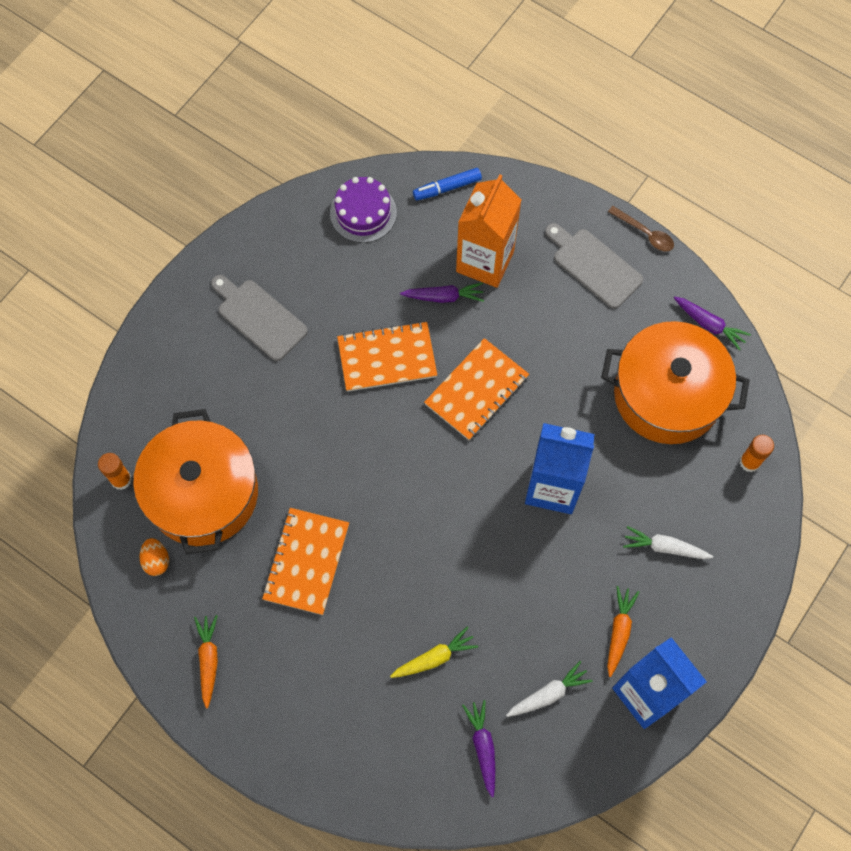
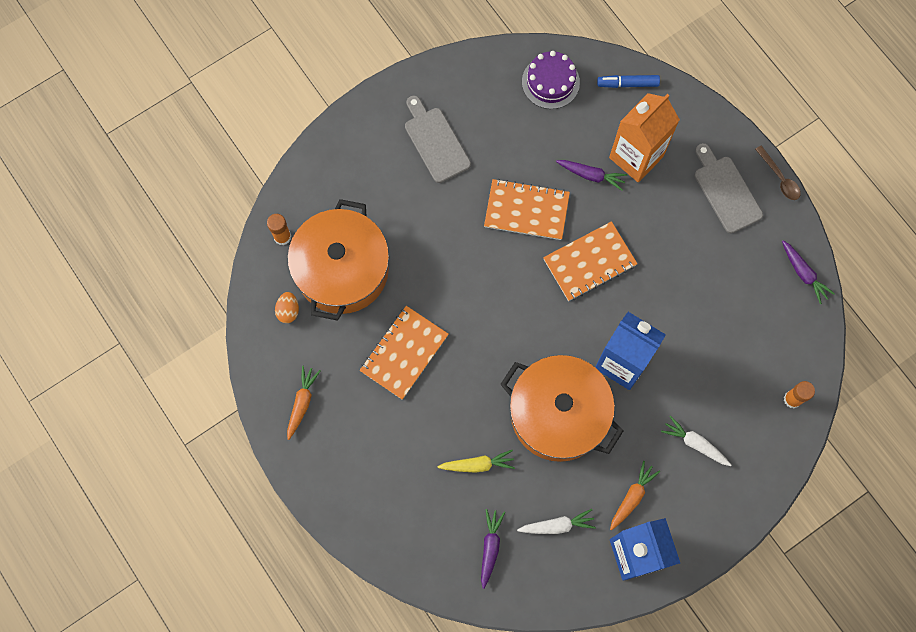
camera: 20 degrees right, 5 degrees up
(667, 395) = (745, 320): orange pot -> orange pot (558, 414)

